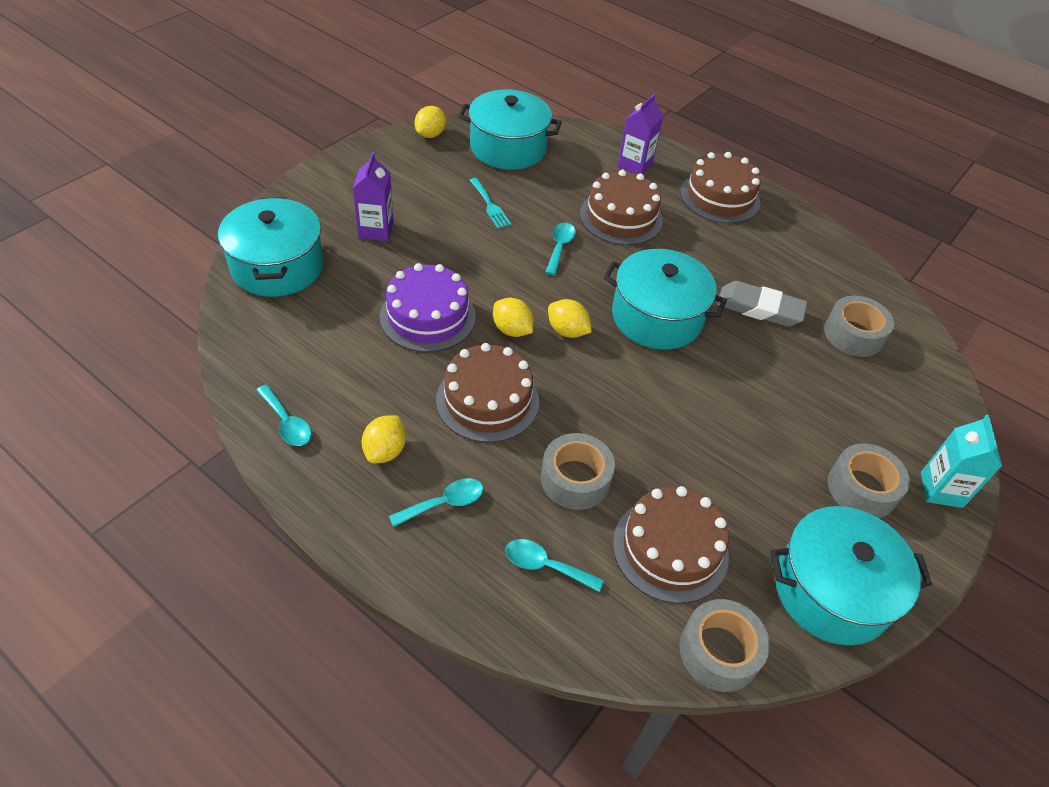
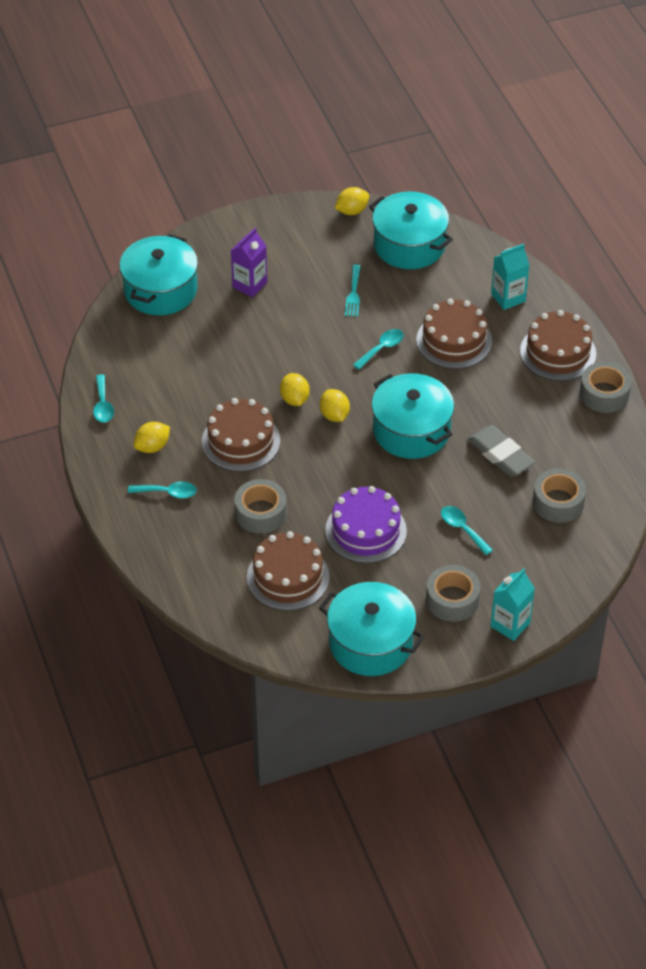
camera: 35 degrees right, 0 degrees up
(427, 316) = (241, 367): purple cake -> purple cake (366, 530)
(545, 566) = (203, 552): turquoise spoon -> turquoise spoon (462, 529)
(634, 165) = (508, 298): purple carton -> turquoise carton
(719, 651) = (270, 640): grey tape -> grey tape (604, 394)

